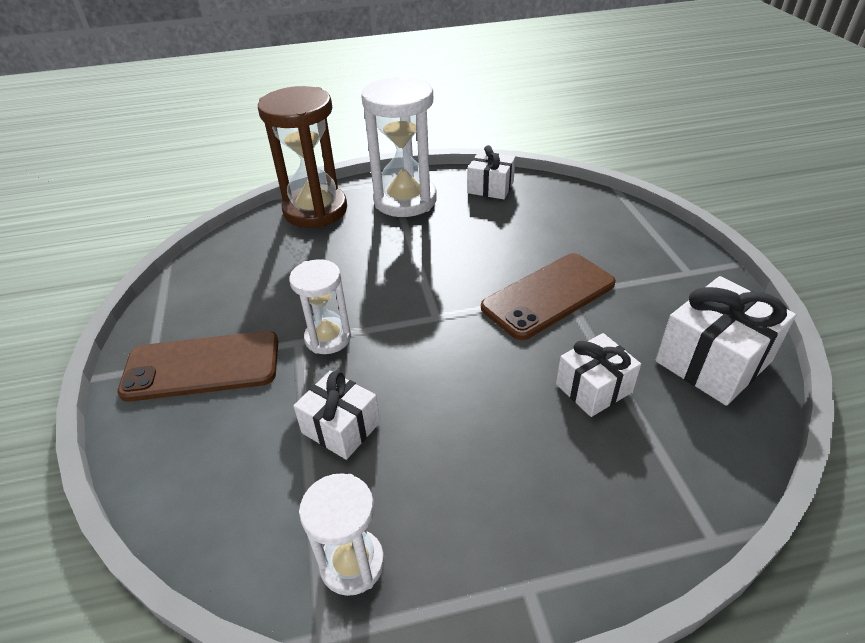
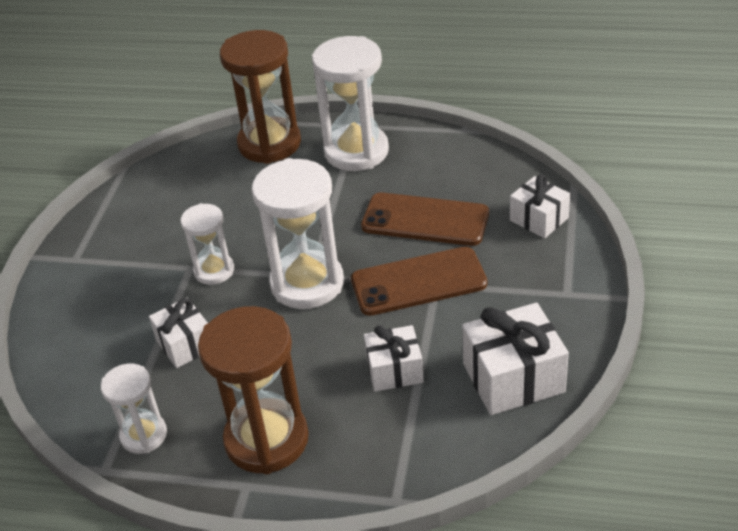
camera: 25 degrees right, 0 degrees up
(202, 366) = (111, 269): brown phone -> brown phone (425, 220)
(438, 325) = (307, 283): none -> white hourglass
(490, 187) = (447, 156): white gift -> white gift (539, 219)
(512, 515) = (266, 439): none -> brown hourglass

